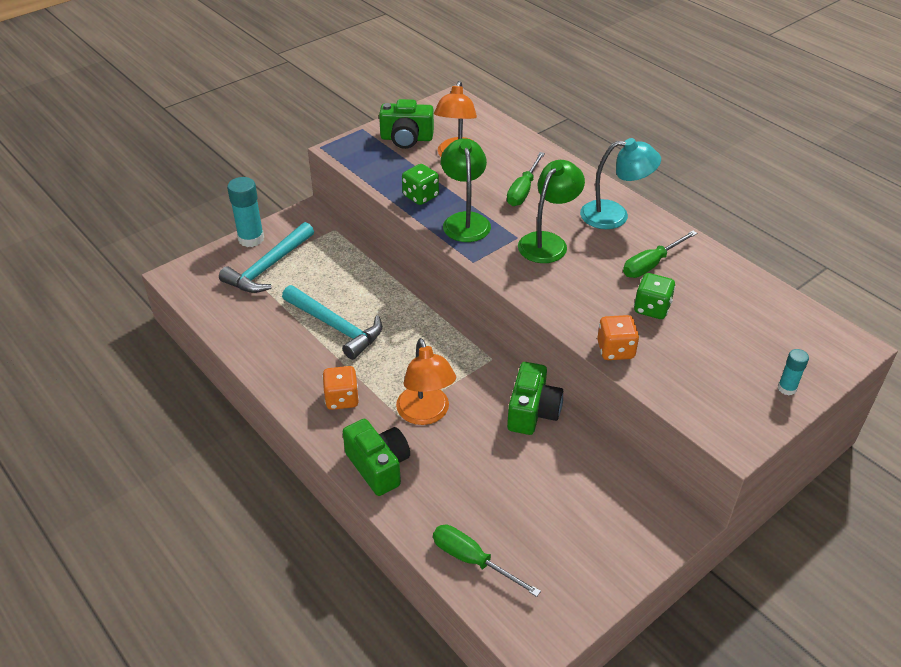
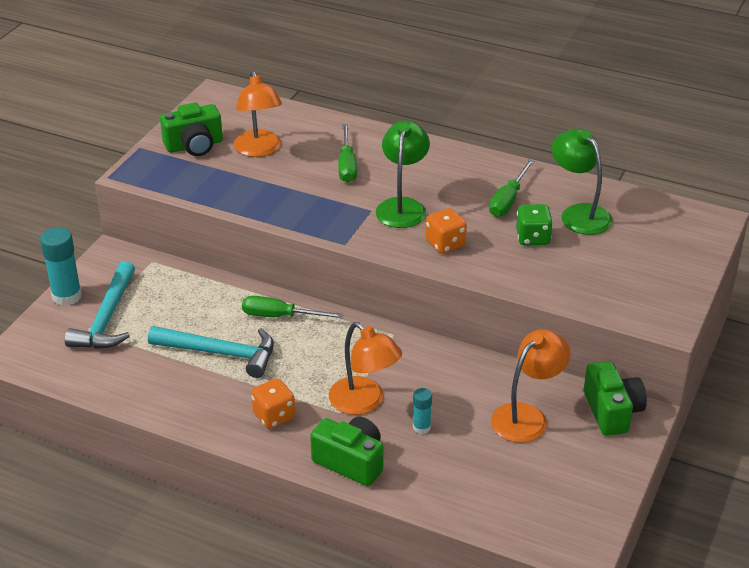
camera: 25 degrees left, 5 degrees down
(420, 196) = (250, 198): green dice -> none
(465, 221) = (310, 209): green lamp -> green lamp (579, 214)
(472, 560) = (488, 508): green screwdriver -> green screwdriver (280, 316)
(532, 412) = (461, 368): green camera -> green camera (612, 411)
(565, 481) = (527, 416): none -> orange lamp
(614, 215) = (447, 165): turquoise lamp -> none
(615, 350) = (524, 282): orange dice -> orange dice (445, 244)
(787, 388) = (682, 270): turquoise glue stick -> turquoise glue stick (421, 427)

